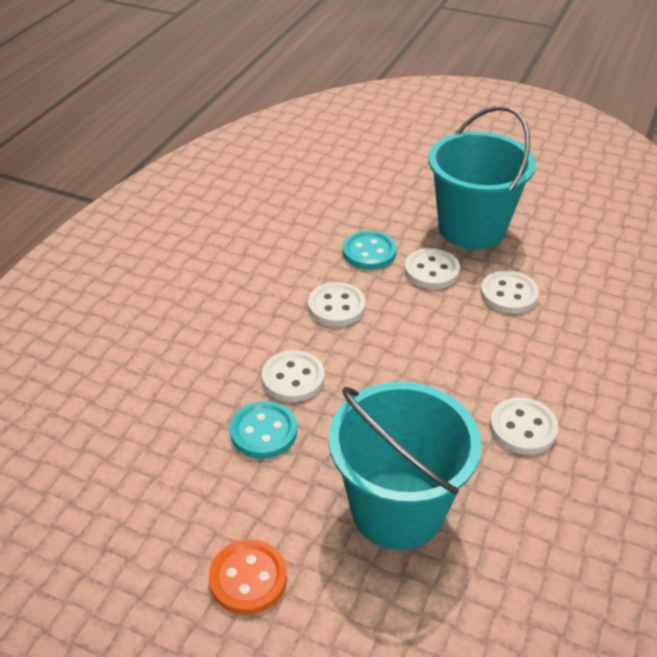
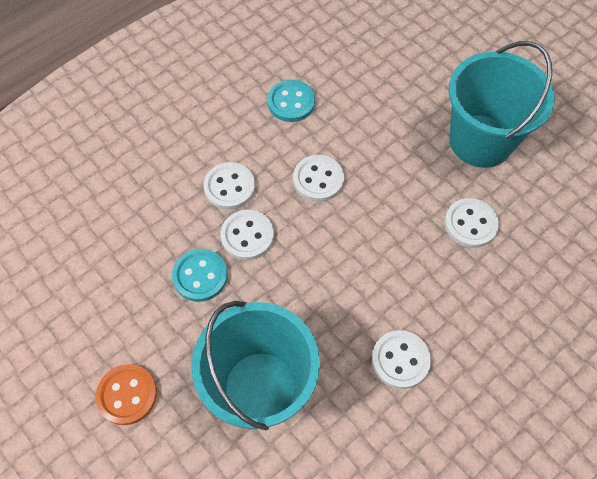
camera: 25 degrees right, 20 degrees up
(369, 252) = (376, 133): turquoise button -> turquoise button (291, 102)
(431, 271) = (418, 173): white button -> white button (229, 187)

